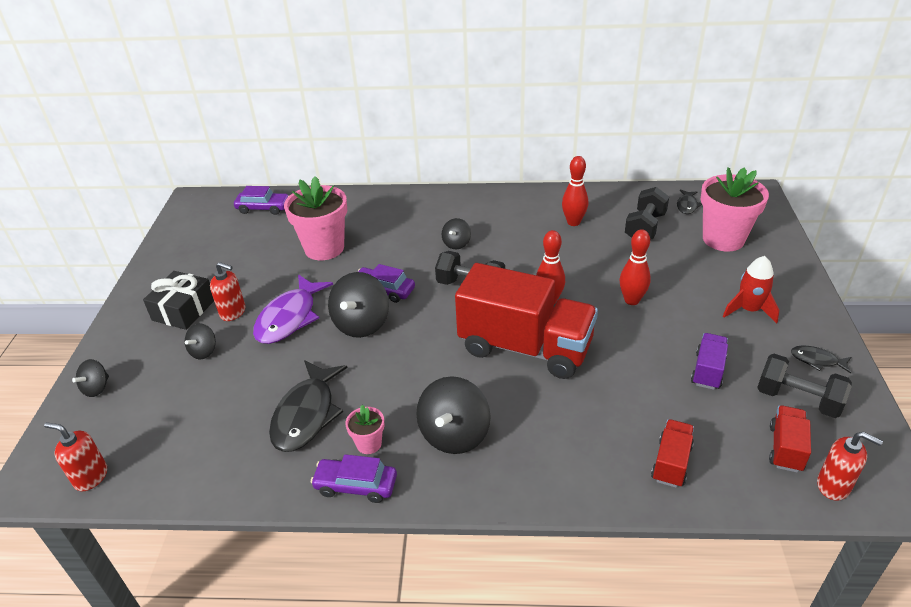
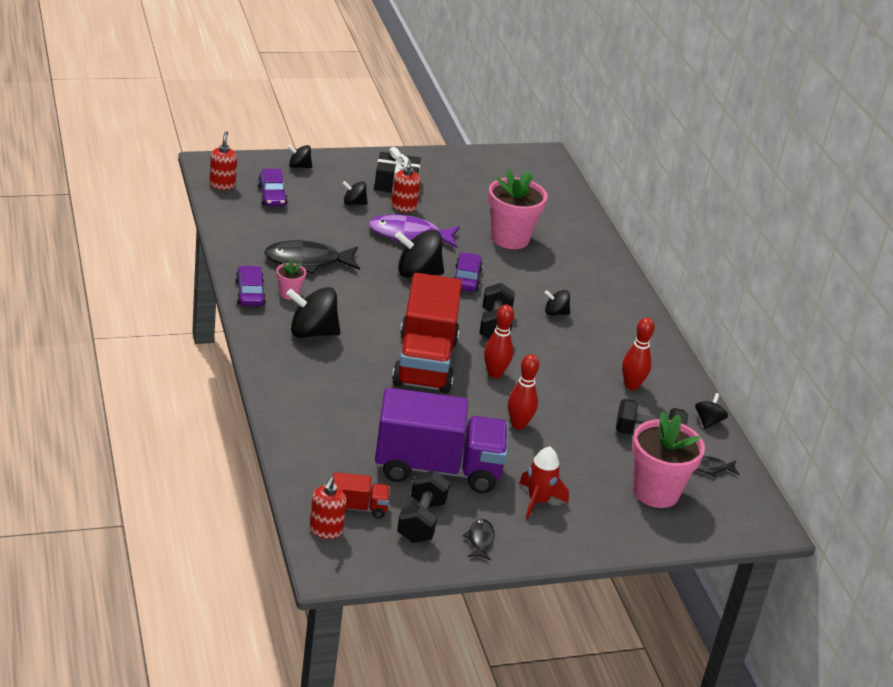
camera: 65 degrees right, 5 degrees down
(263, 208) = (553, 195): purple car -> purple car (272, 195)
(624, 193) = (708, 421): none -> black spinning top
(671, 463) = (321, 443): red truck -> none
(707, 371) = (437, 468): purple truck -> purple truck, size x2.29

